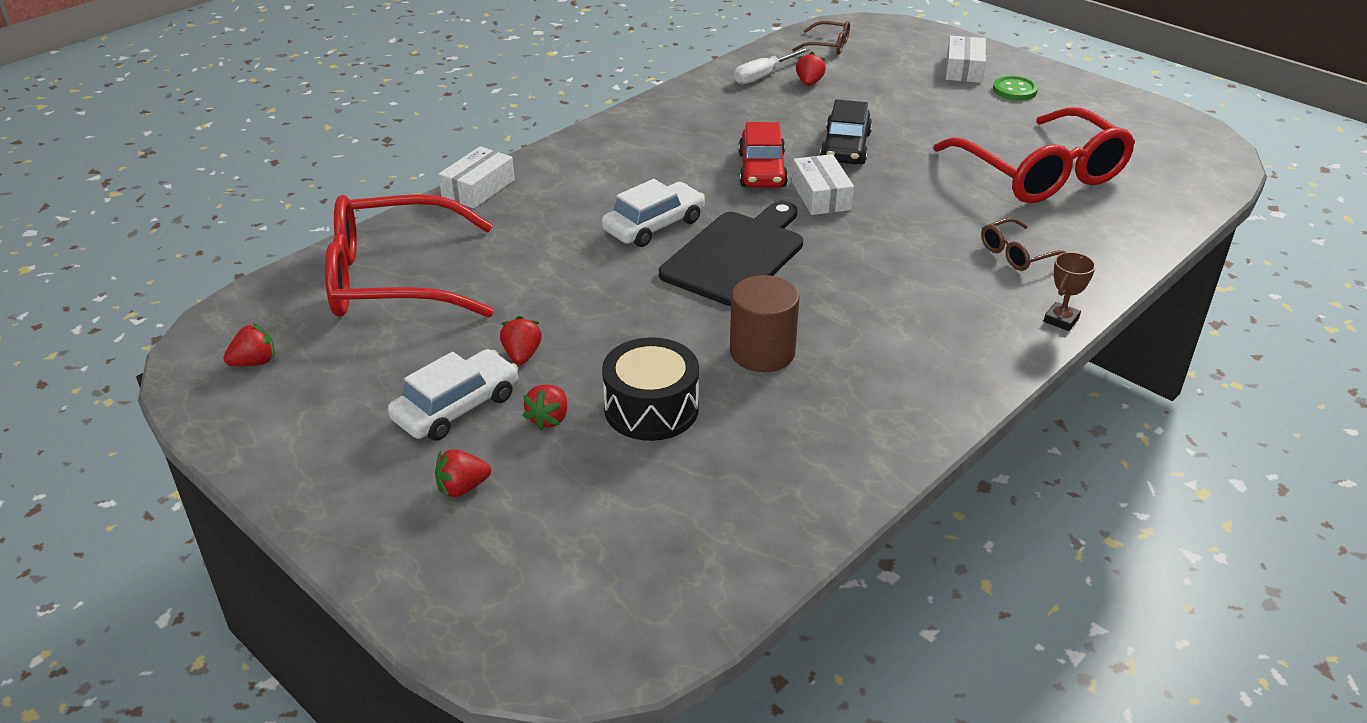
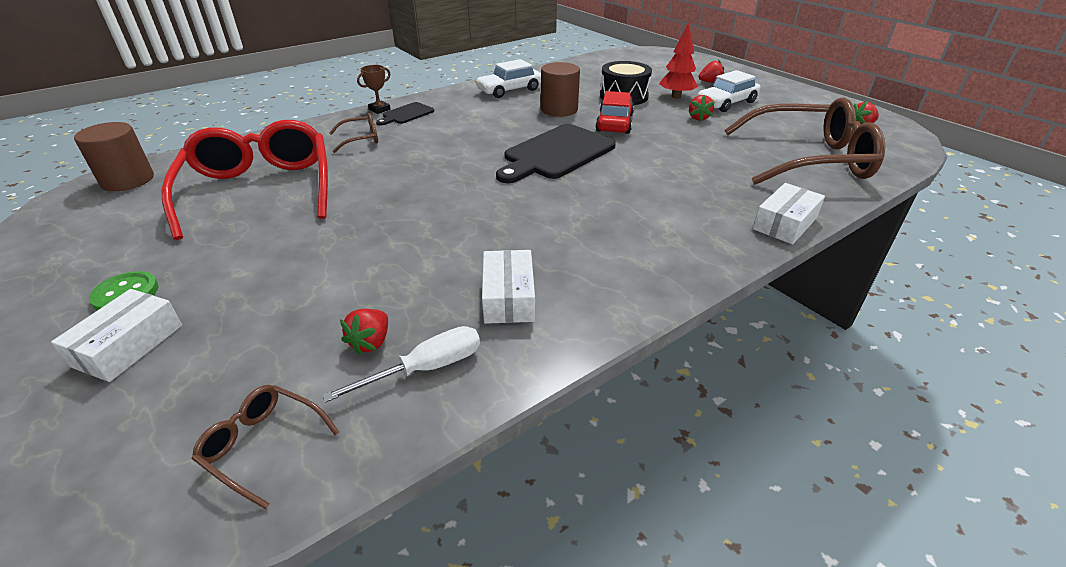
camera: 170 degrees left, 0 degrees up
(393, 279) = (809, 159): red glasses -> brown glasses
(549, 419) = (676, 96): red strawberry -> red tree
(654, 225) = (615, 178): white car -> white car (509, 90)
(762, 170) = (505, 216): red car -> red car (614, 123)
(821, 196) = (466, 188): white box -> white box (508, 297)
(845, 147) = (407, 233): black car -> none
(1006, 313) = (406, 114): none -> black cutting board
(1199, 171) = (128, 180): none -> brown cylinder

